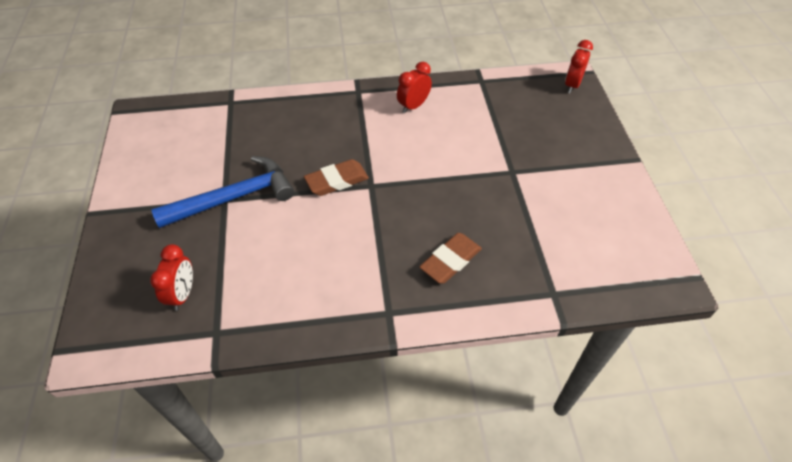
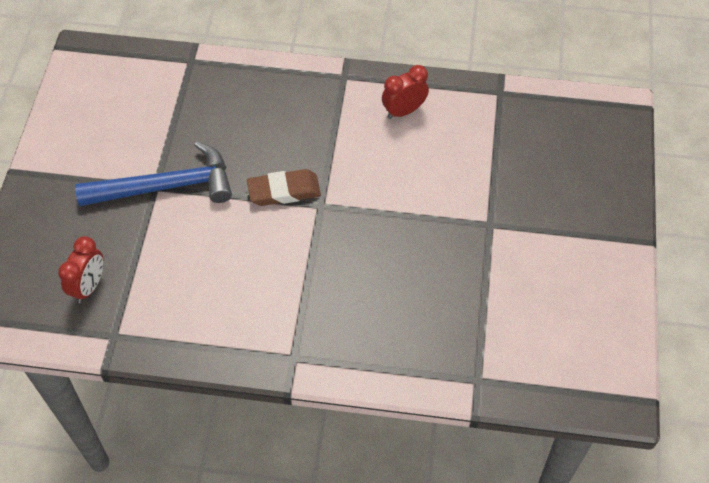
camera: 15 degrees right, 5 degrees up
(450, 261) = (379, 316): brown eraser -> none
(572, 85) = (613, 122): red clock -> none

